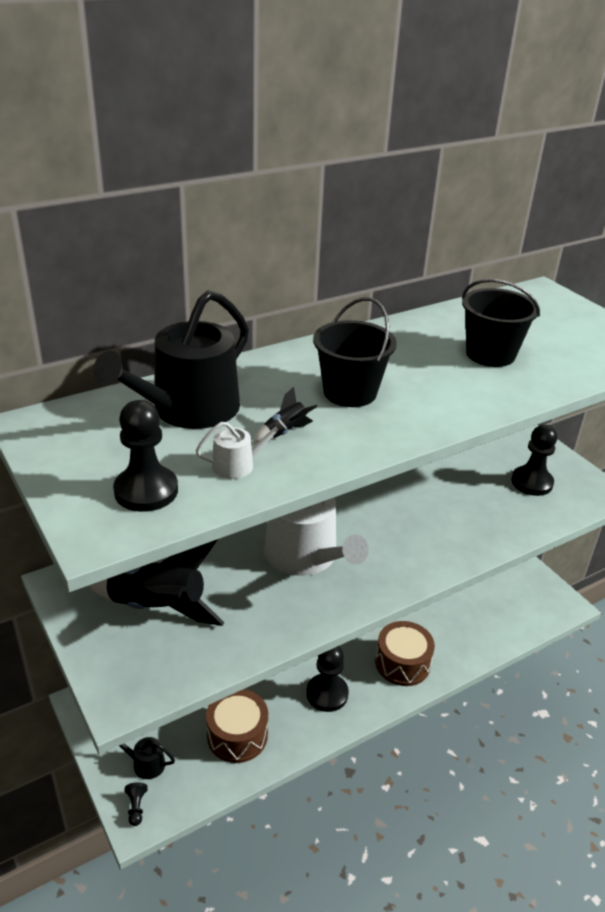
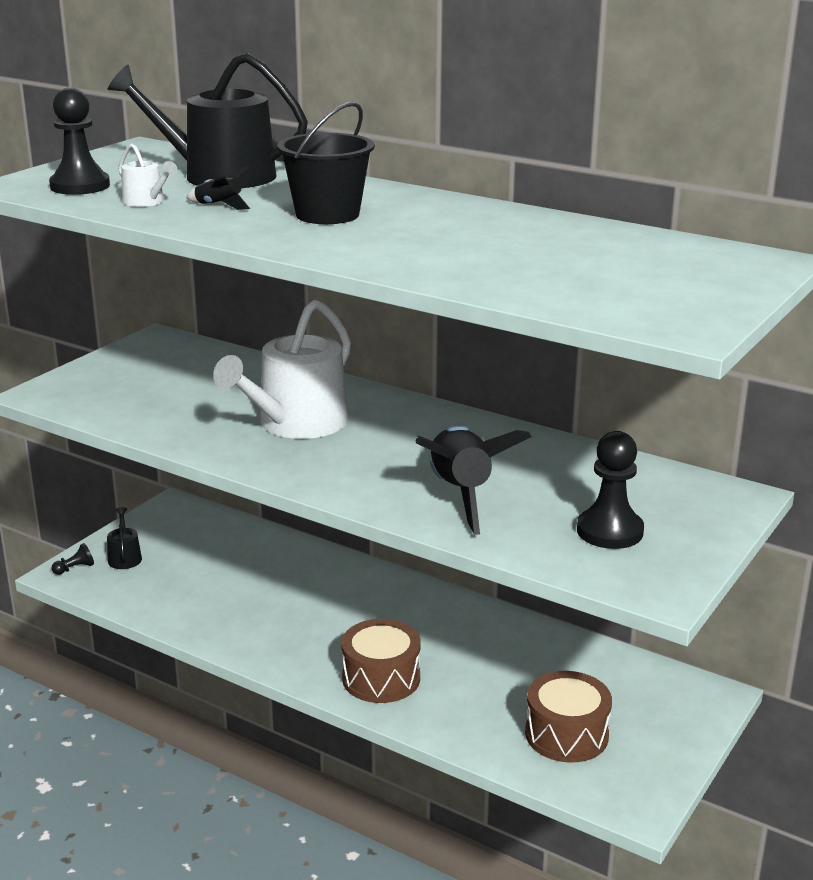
camera: 65 degrees right, 10 degrees down
(157, 608) = (159, 379): black rocket -> black rocket (460, 494)
(237, 735) = (191, 596): brown drum -> brown drum (566, 734)
(327, 694) = (288, 636): black pawn -> none
(490, 354) = (514, 254): black bucket -> none

